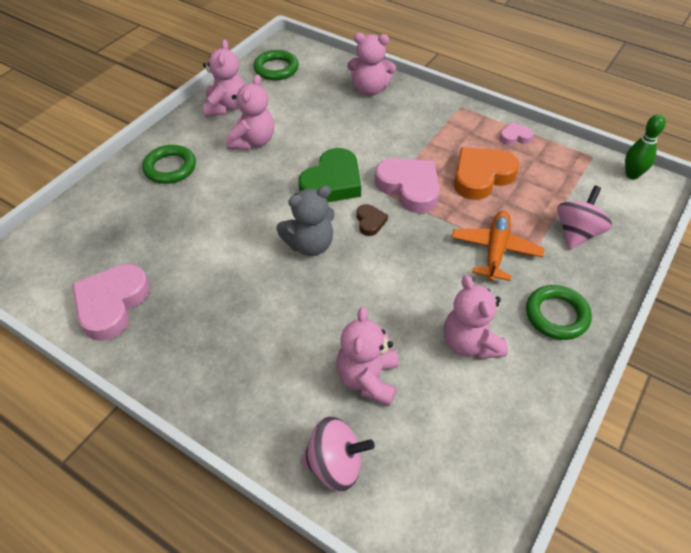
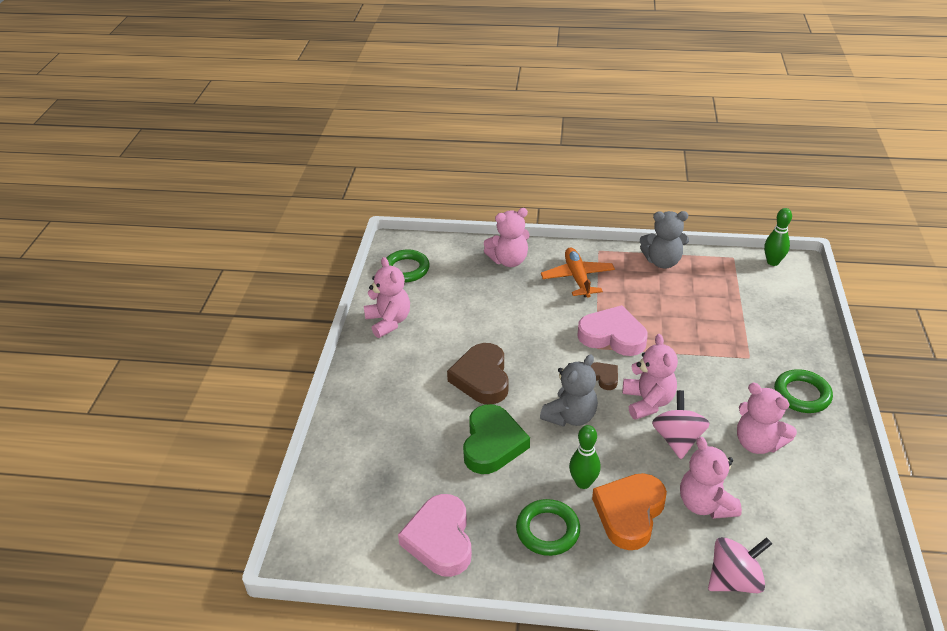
camera: 25 degrees left, 10 degrees down
(170, 168) = (385, 397): green ring -> green ring (547, 530)
(253, 141) = (442, 345): pink teddy bear -> pink teddy bear (648, 402)
(261, 182) = (482, 378): none -> brown heart
(271, 309) = (583, 483): none -> green bowling pin
(332, 182) = (545, 355): green heart -> green heart (492, 444)
(481, 176) = (662, 305): orange heart -> orange heart (629, 513)
(495, 250) = (720, 362): orange plane -> orange plane (577, 278)
(515, 137) = (662, 261): pink heart -> grey teddy bear
(577, 233) = (768, 324): pink spinning top -> pink spinning top (677, 439)

